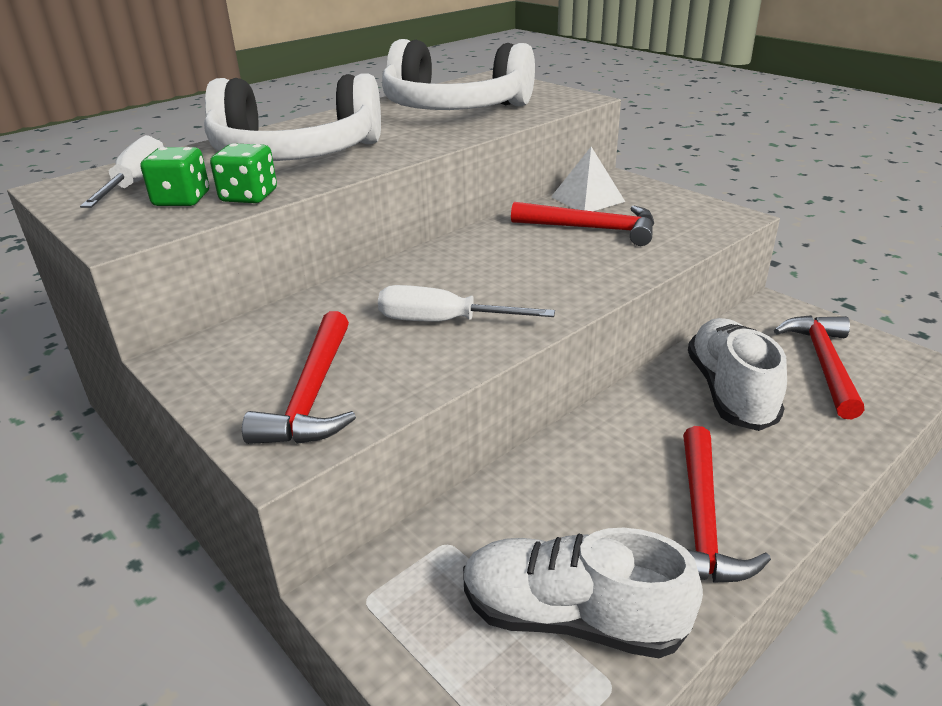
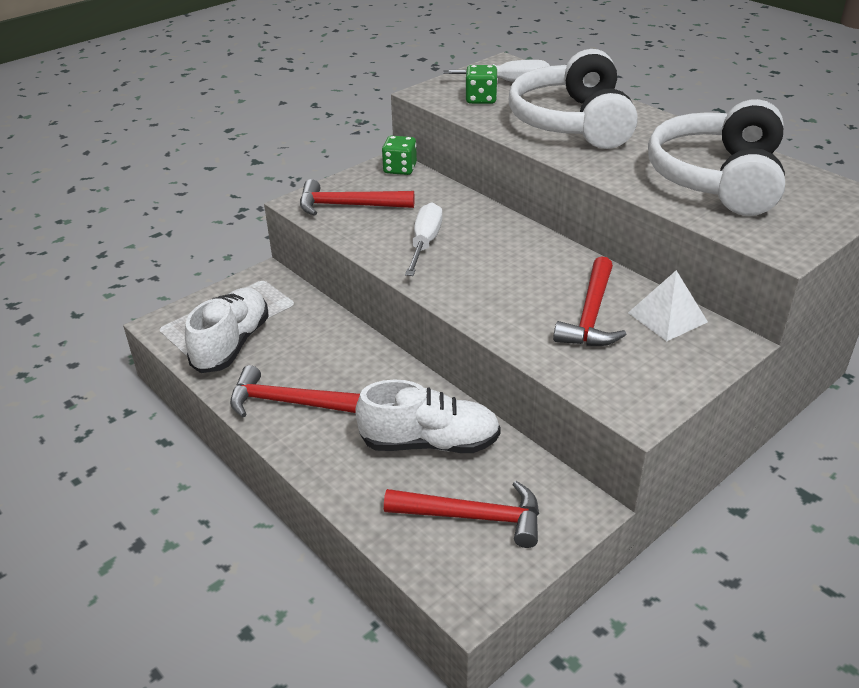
camera: 90 degrees right, 5 degrees up
(249, 196) = (486, 117): green dice -> green dice (400, 169)

